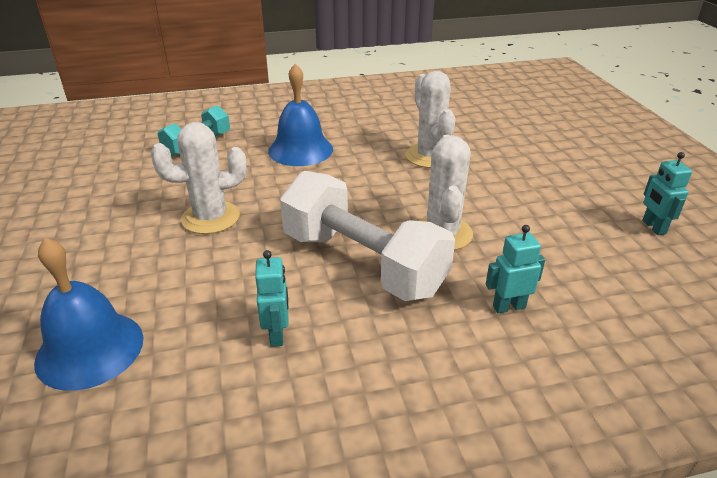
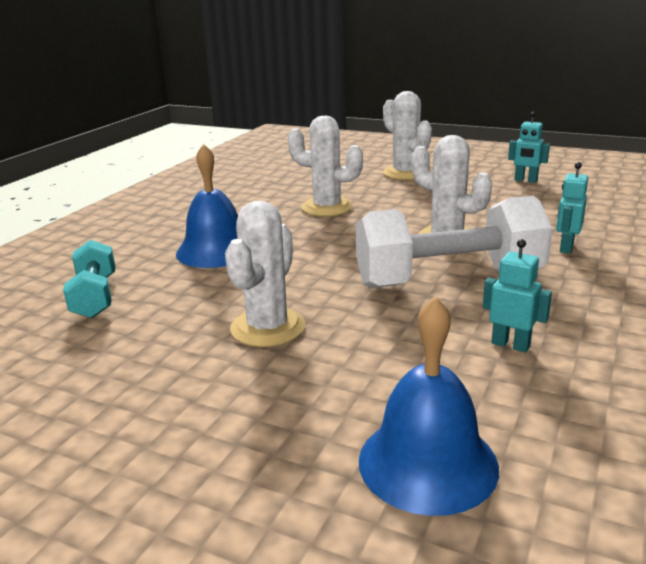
camera: 50 degrees left, 10 degrees down
(560, 159) = (405, 173): none -> white cactus

